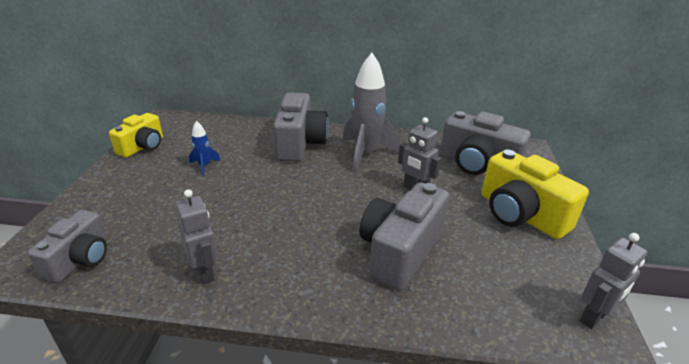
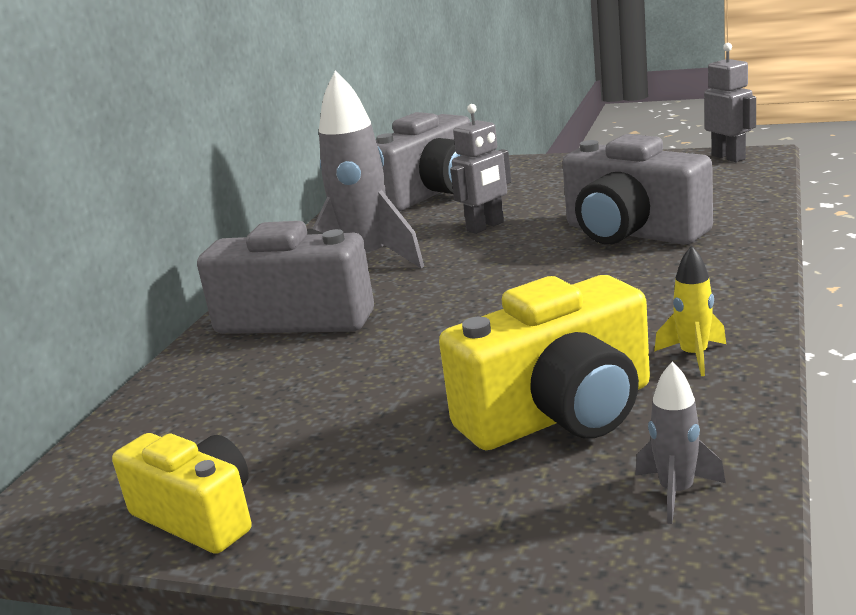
camera: 75 degrees left, 10 degrees down
(80, 260) = (676, 492): grey camera -> grey rocket
(204, 166) = (344, 408): blue rocket -> none
(205, 272) = (694, 356): grey robot -> yellow rocket
(520, 214) = (557, 176): yellow camera -> yellow camera (560, 413)

